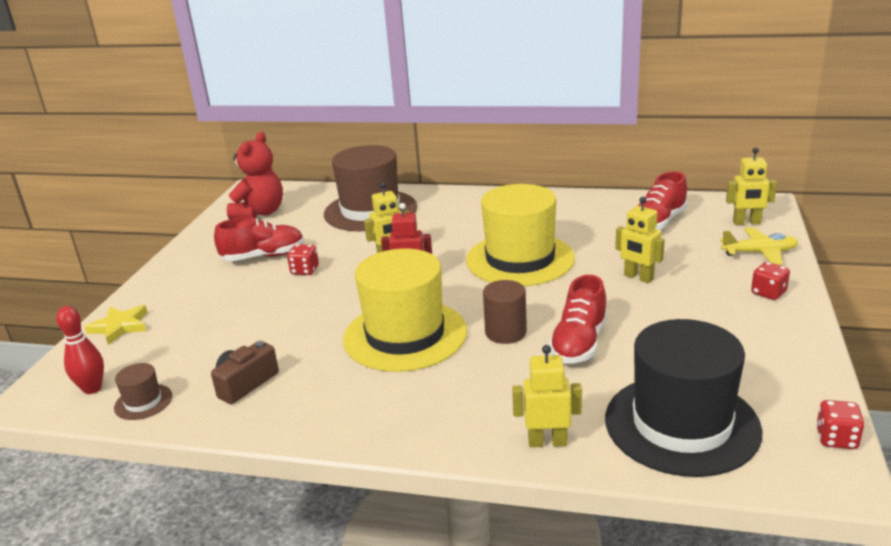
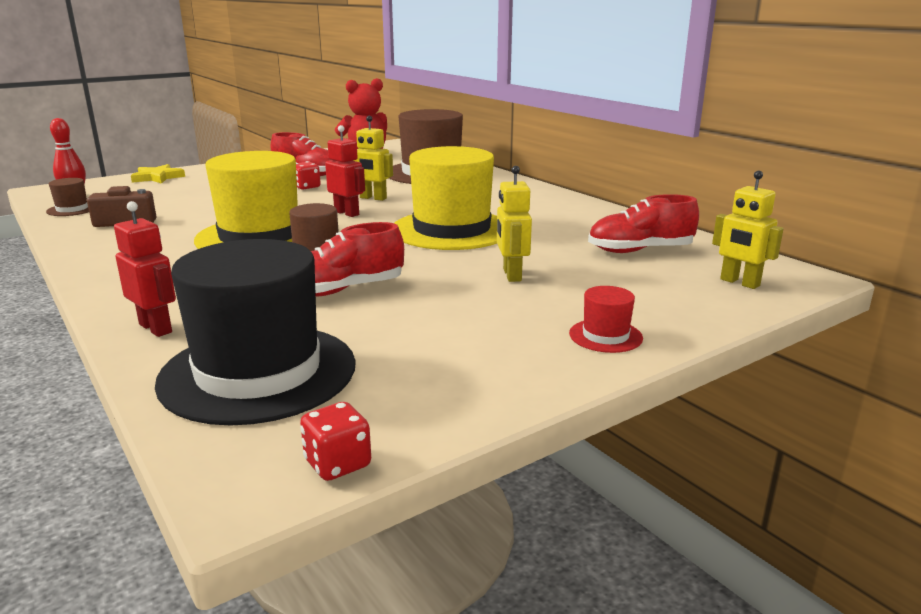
camera: 40 degrees right, 5 degrees down
(547, 442) = (156, 328): yellow robot -> red robot
(759, 253) = (686, 307): yellow plane -> none
(768, 293) = (605, 336): red dice -> red hat

